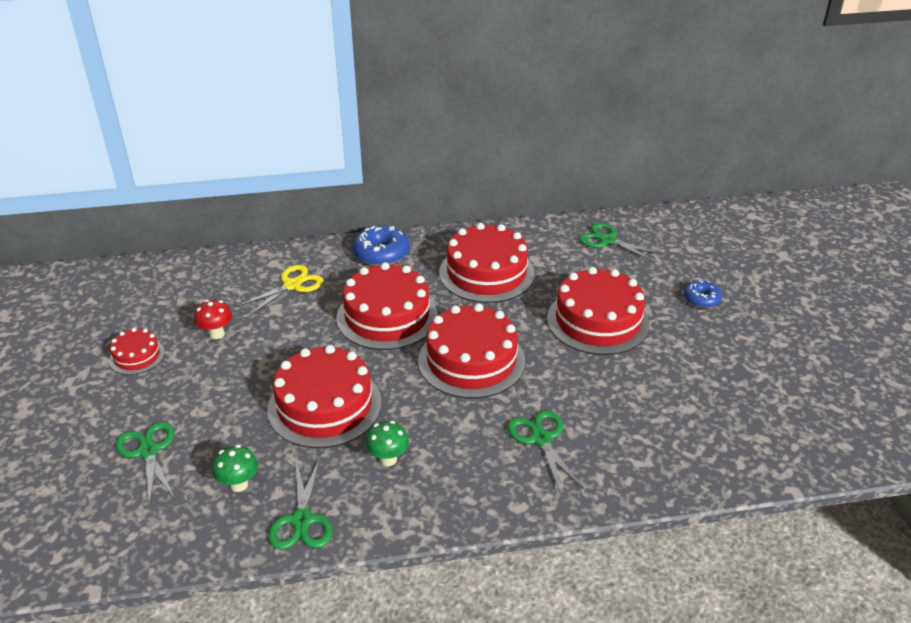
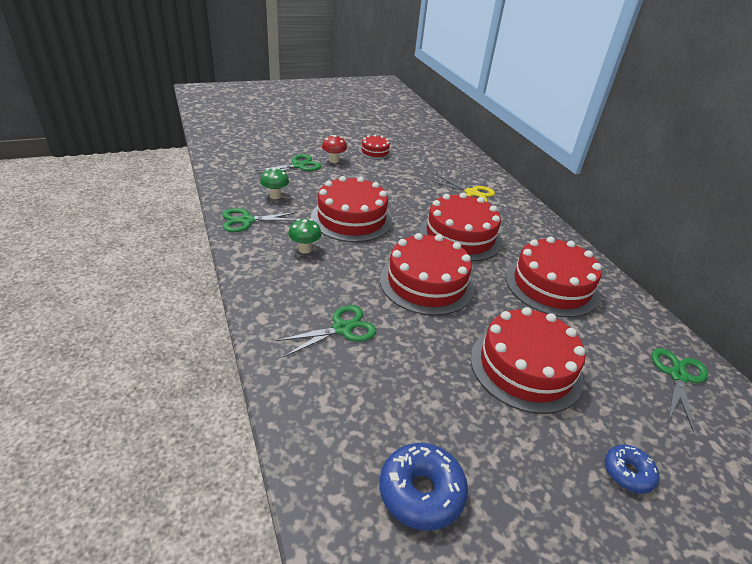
camera: 75 degrees right, 0 degrees up
(216, 334) = (406, 172): red mushroom -> red mushroom (334, 160)
(381, 254) = (536, 227): blue donut -> blue donut (421, 492)

